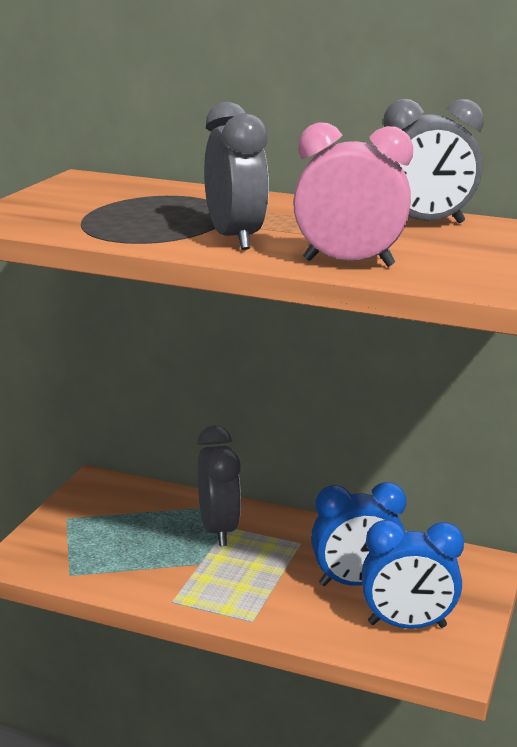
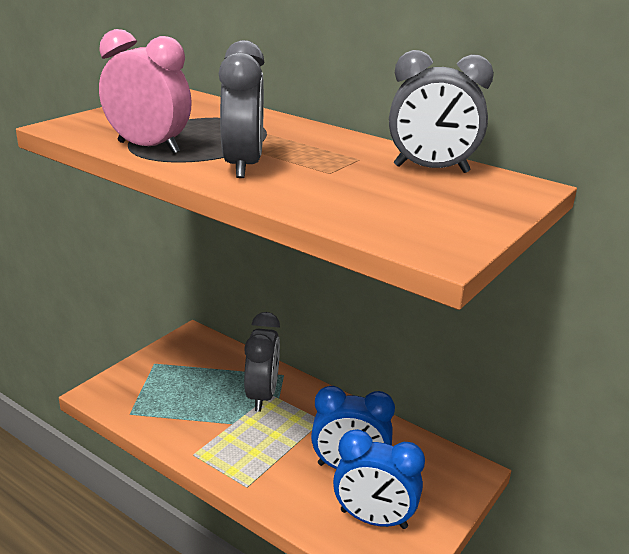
camera: 15 degrees right, 5 degrees up
(348, 263) = (320, 203): pink clock -> pink clock (148, 148)

